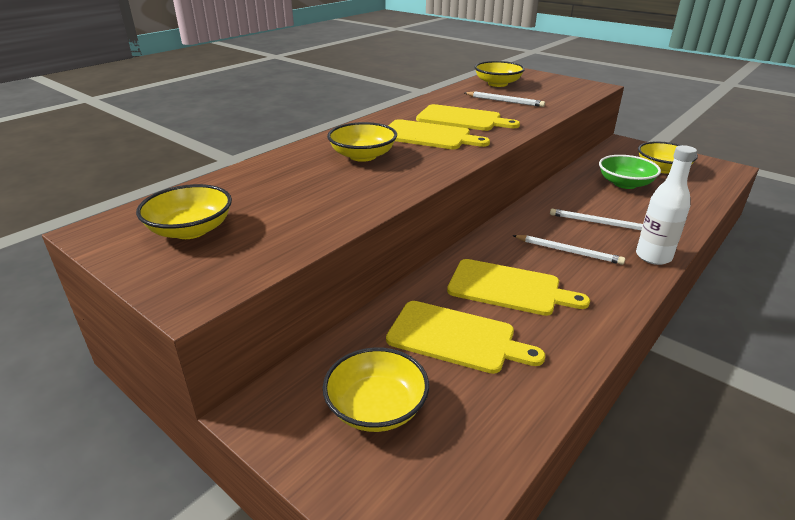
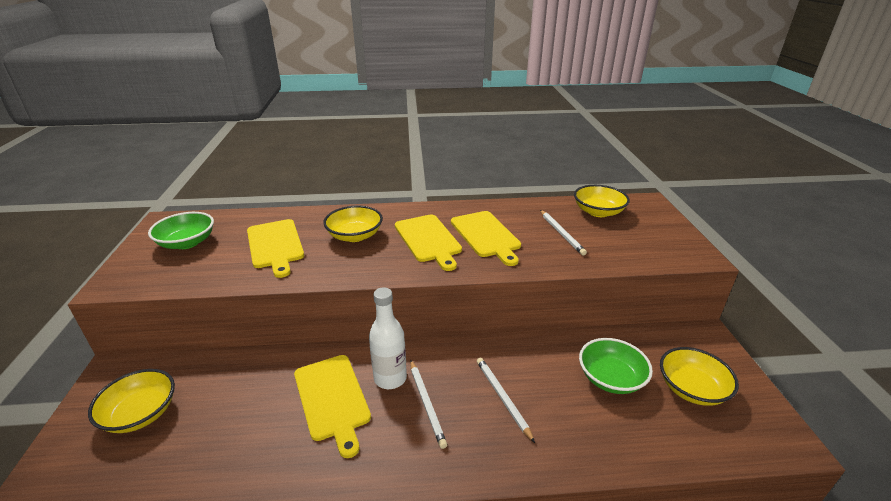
camera: 45 degrees right, 0 degrees up
(191, 230) = (187, 243): yellow bowl -> green bowl
(456, 338) = (242, 407): yellow cutting board -> yellow cutting board (275, 245)
(653, 257) = (482, 464): white bottle -> white bottle (390, 378)

